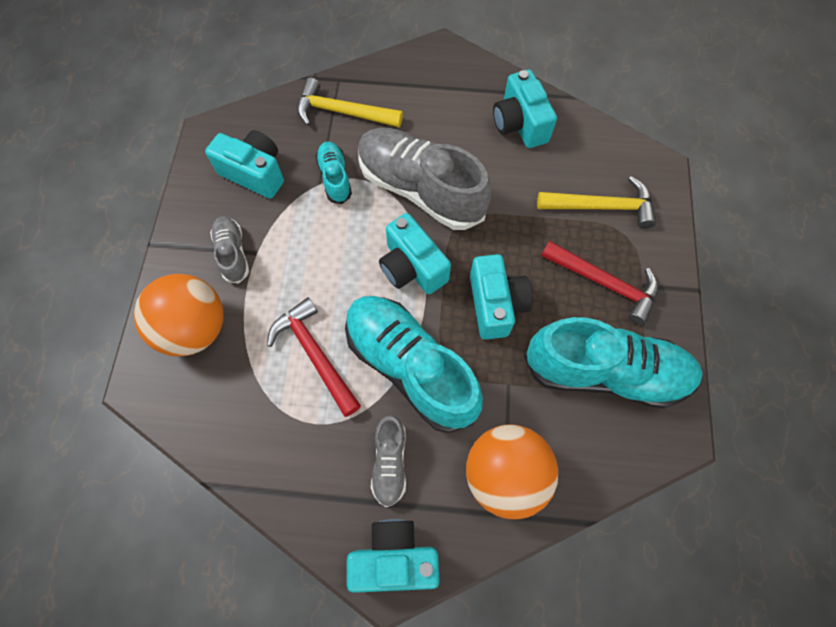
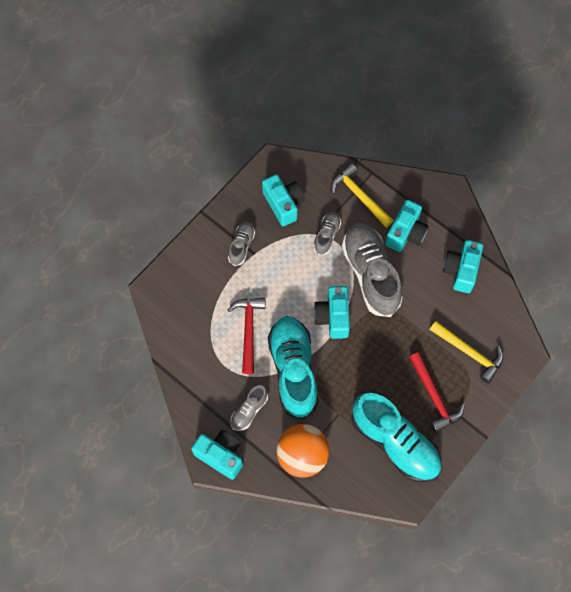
camera: 35 degrees right, 0 degrees up
(195, 328) = (196, 276): orange ball -> none
(335, 178) = (327, 236): turquoise shoe -> grey shoe
(495, 304) = (363, 368): turquoise camera -> turquoise camera (406, 233)

